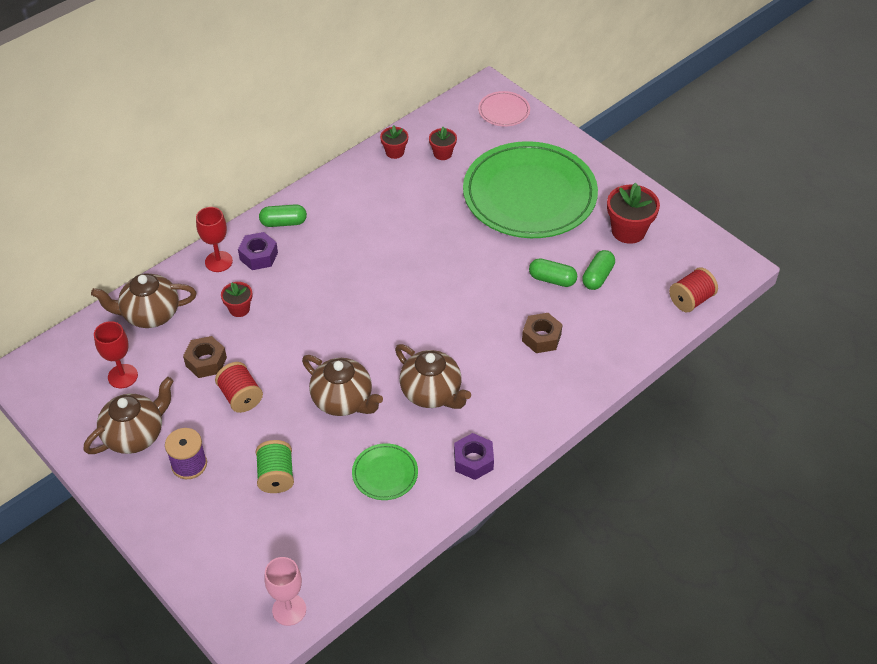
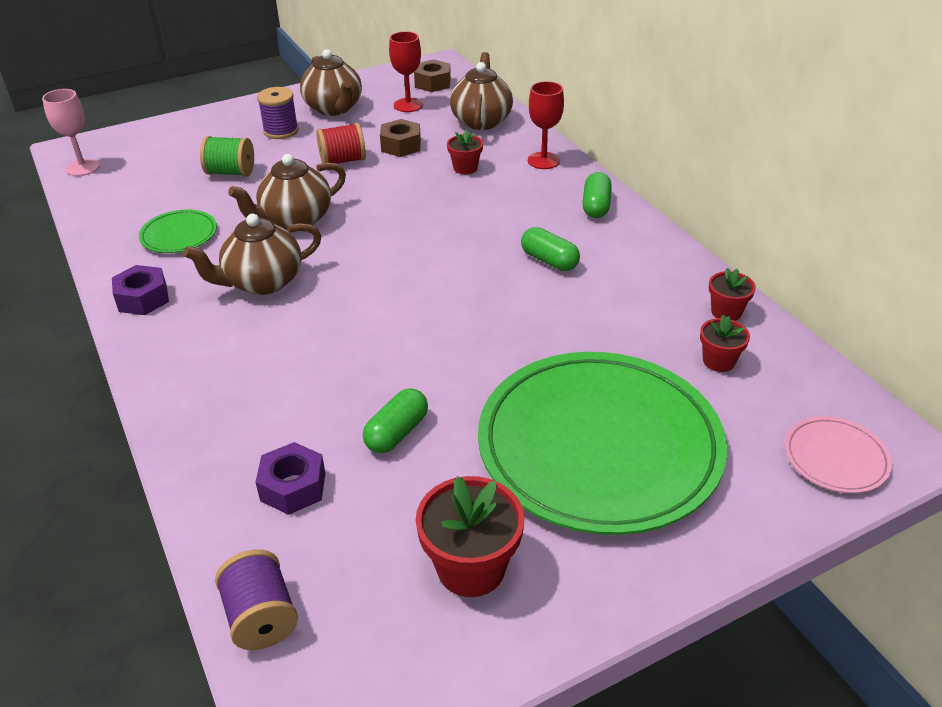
camera: 105 degrees right, 10 degrees down
(258, 256) = (543, 185): purple nut -> purple nut (293, 487)
(541, 338) = (290, 396): brown nut -> brown nut (432, 83)
(597, 277) = (378, 492): green capsule -> green capsule (549, 261)
(691, 300) = (261, 617): red spool -> purple spool

